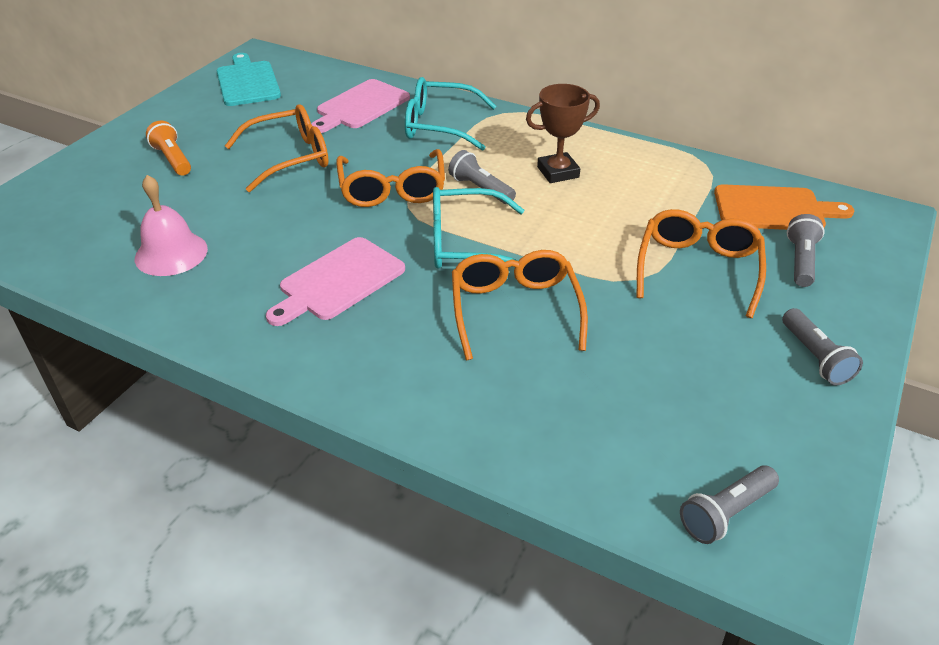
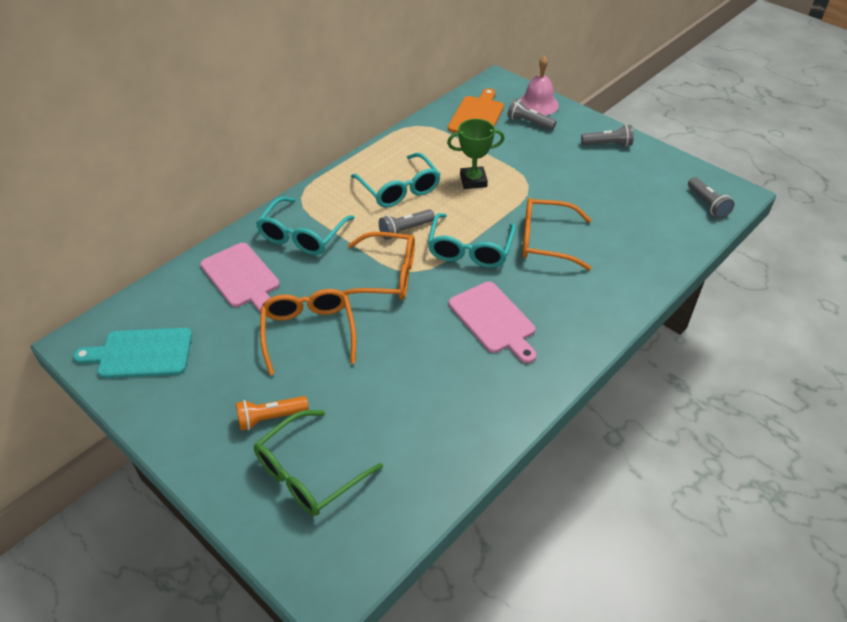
camera: 75 degrees left, 5 degrees up
(104, 193) = (309, 473): none -> green glasses
(171, 253) = (427, 419): pink bell -> pink bell (538, 104)
(558, 172) = (399, 189): brown trophy -> turquoise glasses
(614, 227) = (473, 181): none -> green trophy
(698, 269) = (526, 160): orange glasses -> none

